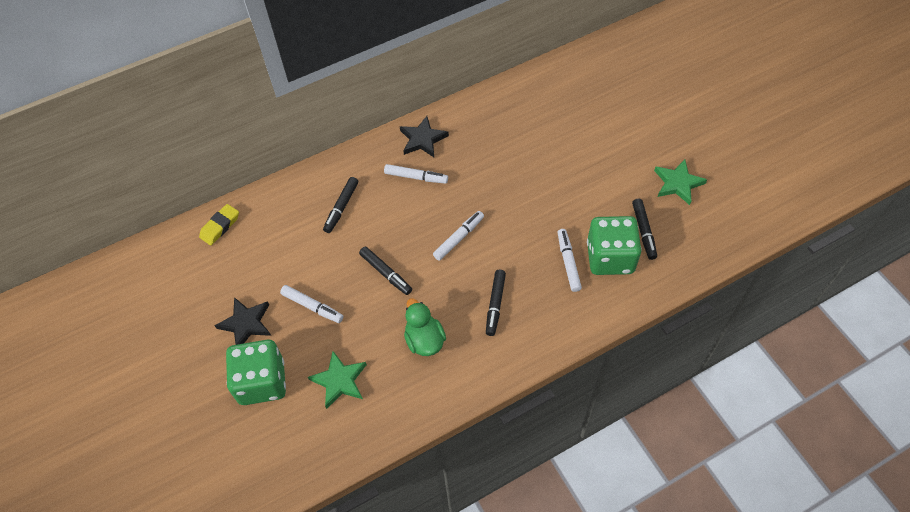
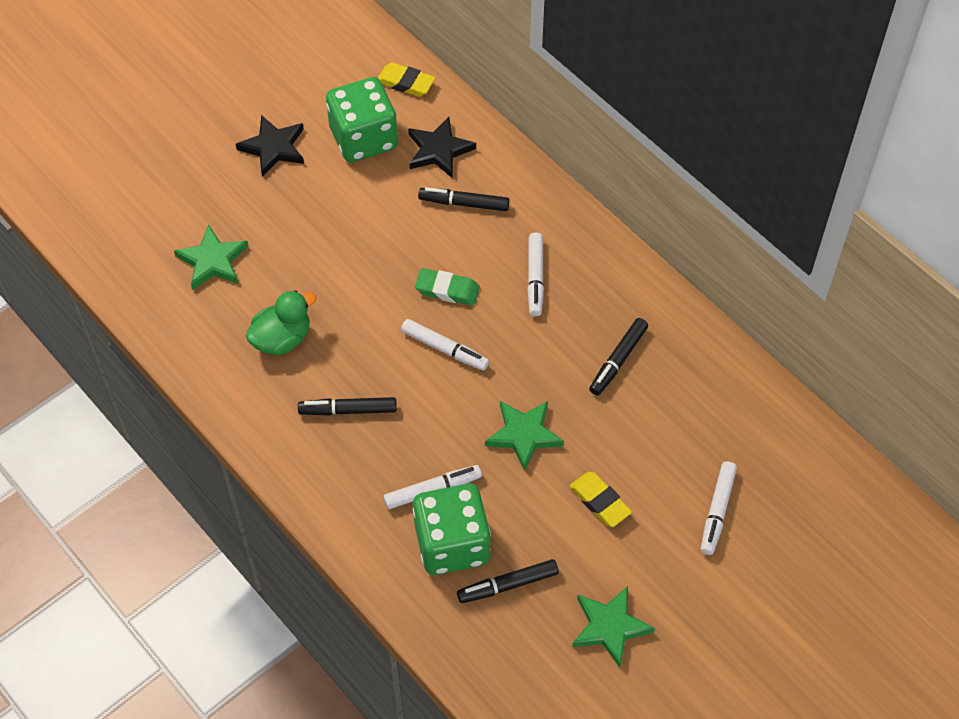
camera: 75 degrees right, 0 degrees up
(262, 382) = (200, 184): green dice -> green dice (364, 138)
(312, 306) = (309, 208): white marker -> white marker (717, 511)
(386, 273) = (372, 276): black marker -> black marker (618, 360)
(411, 229) = (447, 290): none -> green eraser
(423, 139) = (604, 273): black star -> black star (439, 150)
(535, 204) = (524, 434): none -> green star
(591, 173) = (600, 501): none -> yellow eraser

